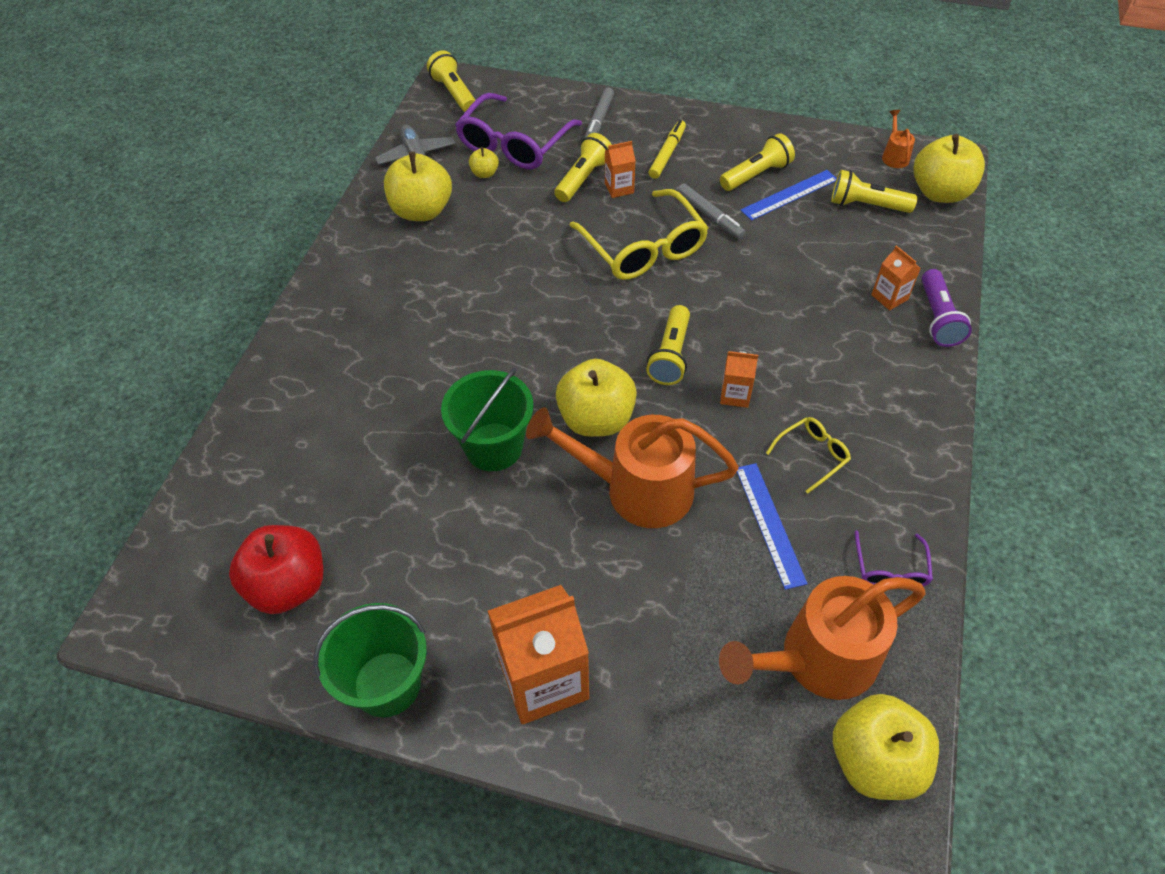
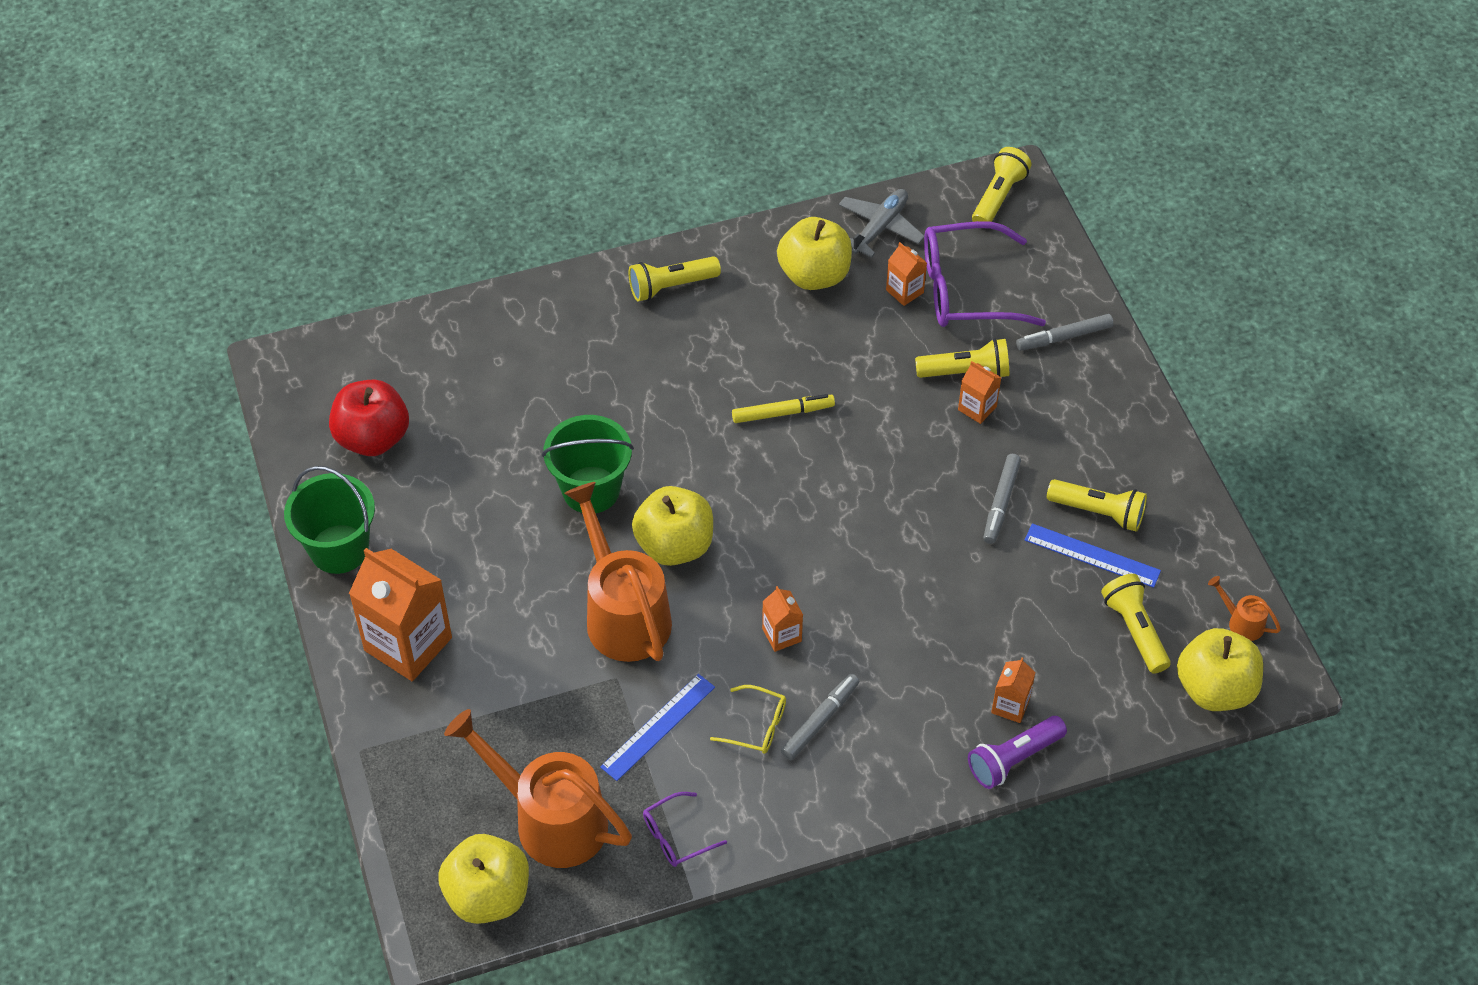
camera: 55 degrees right, 0 degrees up
(485, 173) = (904, 291): yellow apple -> orange carton
(644, 248) = (910, 472): yellow glasses -> none
(667, 154) = (1064, 421): yellow marker -> yellow marker (783, 413)
(671, 355) = (790, 563): yellow flashlight -> yellow flashlight (671, 286)
(833, 412) = (820, 720): none -> grey marker
(894, 156) = (1241, 622): orange watering can -> orange watering can turned 105 degrees counterclockwise

